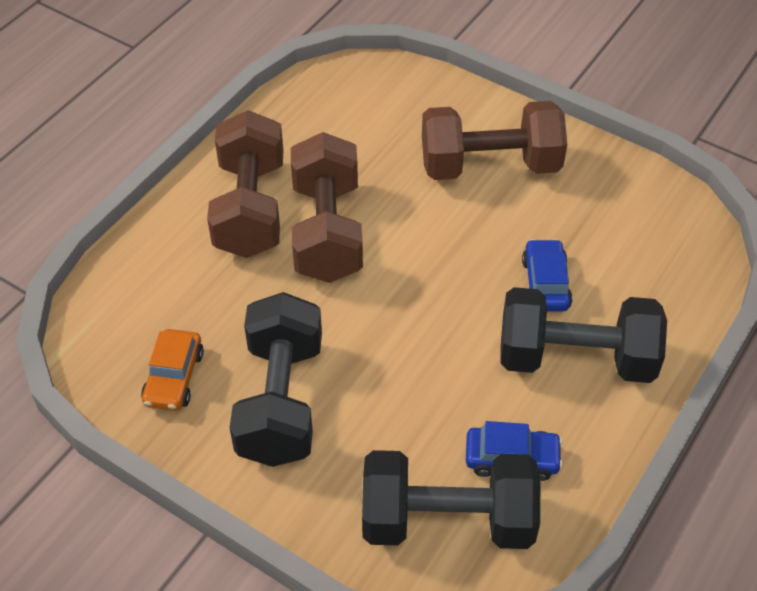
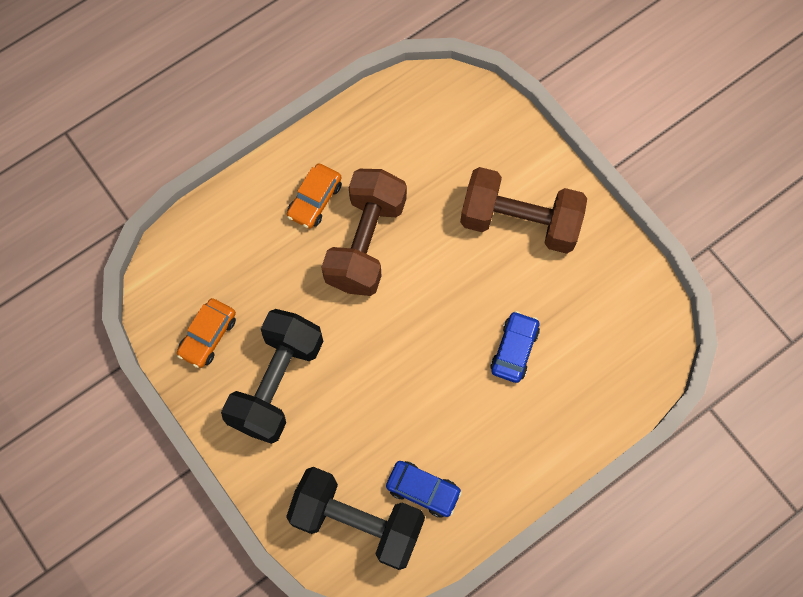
camera: 20 degrees right, 20 degrees up
(250, 208) = (315, 200): brown dumbbell -> orange car
(575, 358) = (507, 424): black dumbbell -> none

